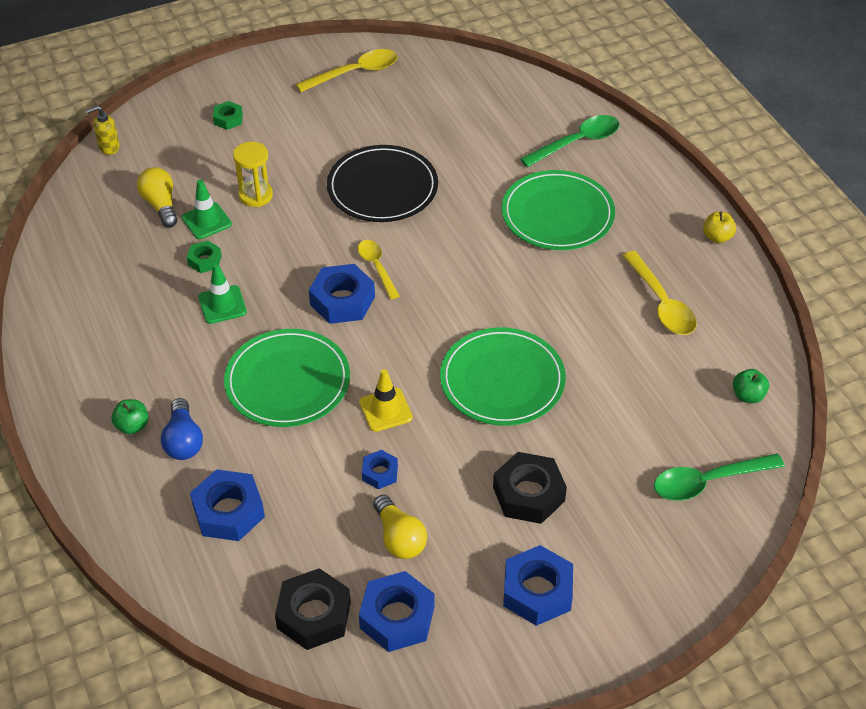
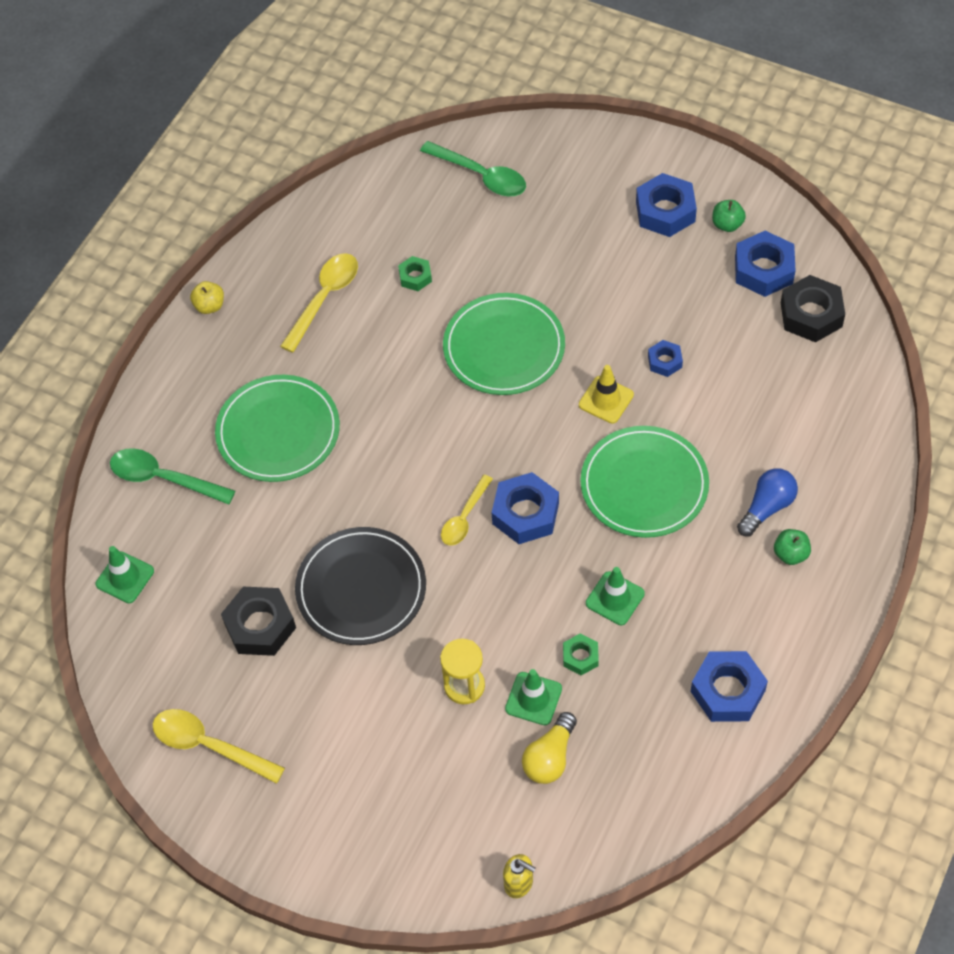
camera: 125 degrees left, 10 degrees up
(228, 119) = (381, 806): green nut -> green nut (415, 277)
(228, 511) = (791, 426): blue nut -> blue nut (727, 691)
(399, 538) = (705, 311): yellow light bulb -> none
(516, 92) = (125, 577): none -> green traffic cone
(528, 494) = (593, 264): black nut -> black nut (260, 626)
(748, 395) = (376, 196): green apple -> green apple (727, 224)

